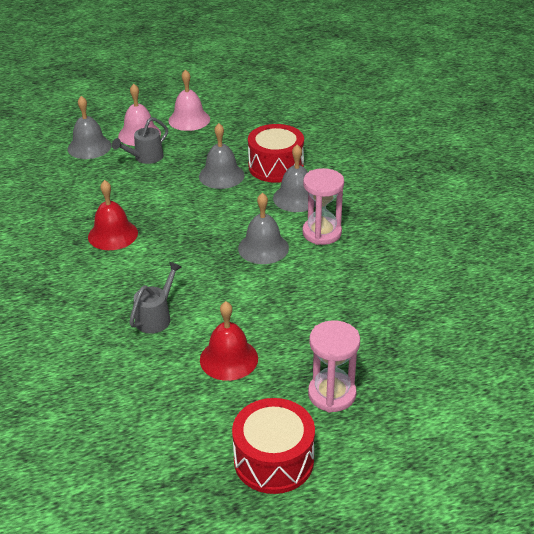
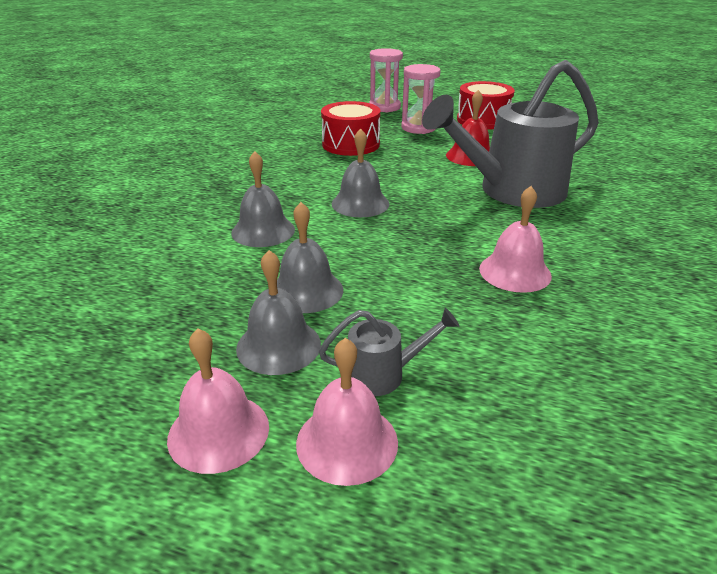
camera: 145 degrees left, 5 degrees down
(89, 147) = (472, 459): grey bell -> grey bell (278, 345)
(113, 234) = (515, 272): red bell -> pink bell
(156, 317) = (511, 191): grey watering can -> grey watering can, size x2.36
(276, 166) = (226, 273): red drum -> red drum (351, 144)
(322, 233) = (291, 195): pink hourglass -> pink hourglass (384, 107)

